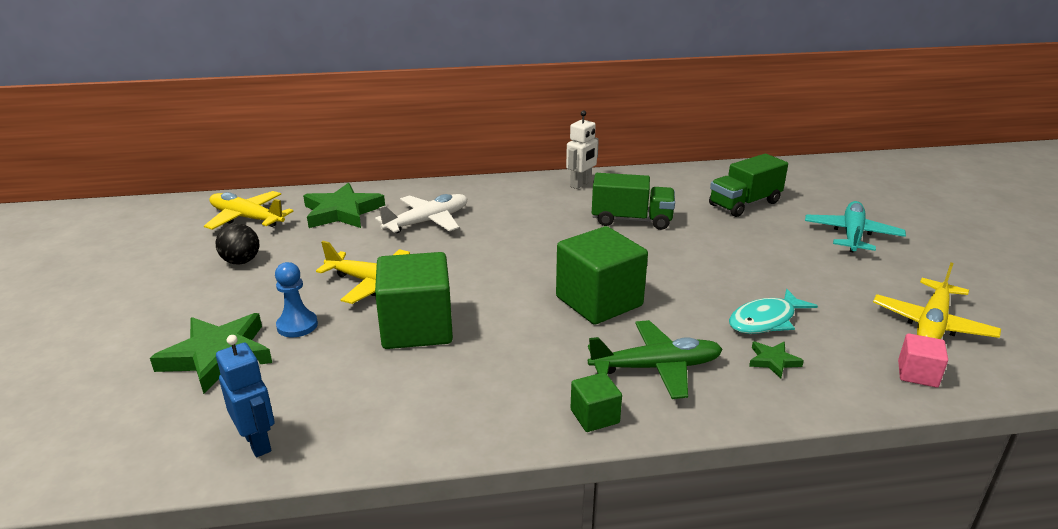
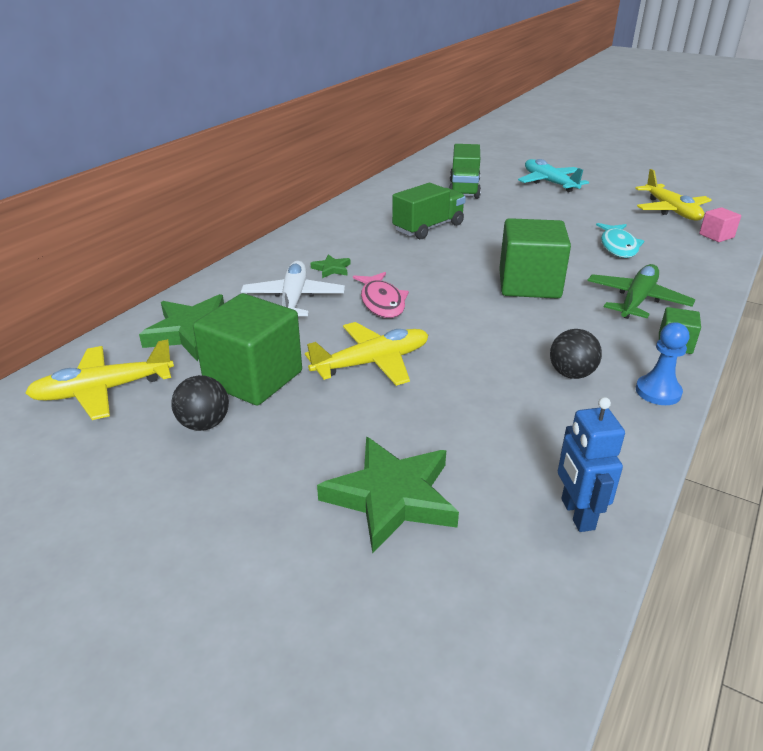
camera: 50 degrees left, 5 degrees up
(258, 442) = (577, 514): blue robot -> blue robot turned 105 degrees counterclockwise
(297, 325) = (392, 429): blue pawn -> blue pawn (658, 392)
(417, 328) = (475, 369): green cube -> green cube (253, 378)
(463, 375) = (571, 374): none -> black ball
(470, 252) = (382, 302): none -> pink fish
(581, 184) = (340, 220): white robot -> none
(773, 361) = (666, 264): green star -> green star (331, 269)

